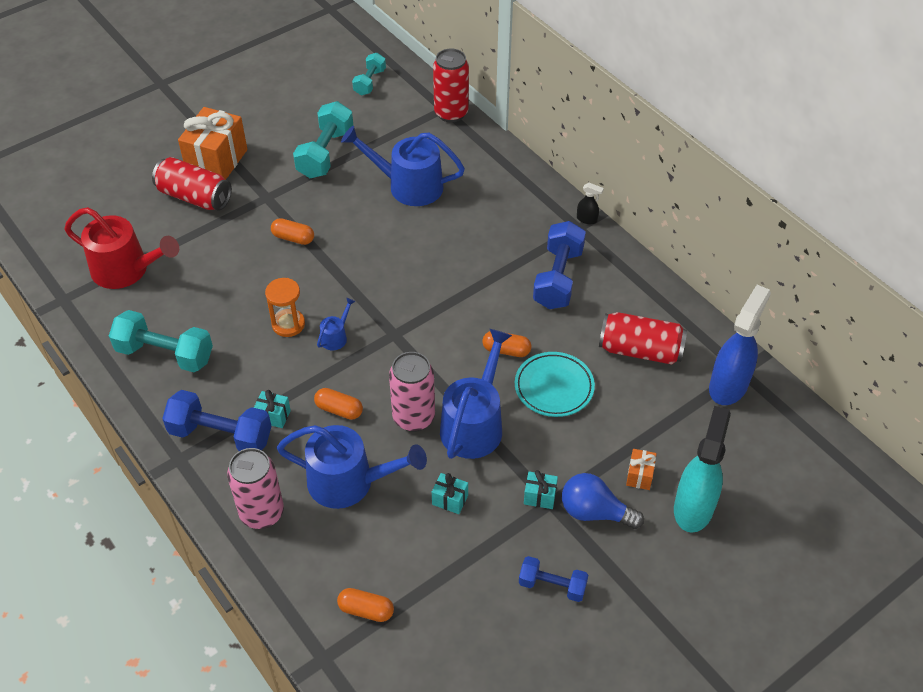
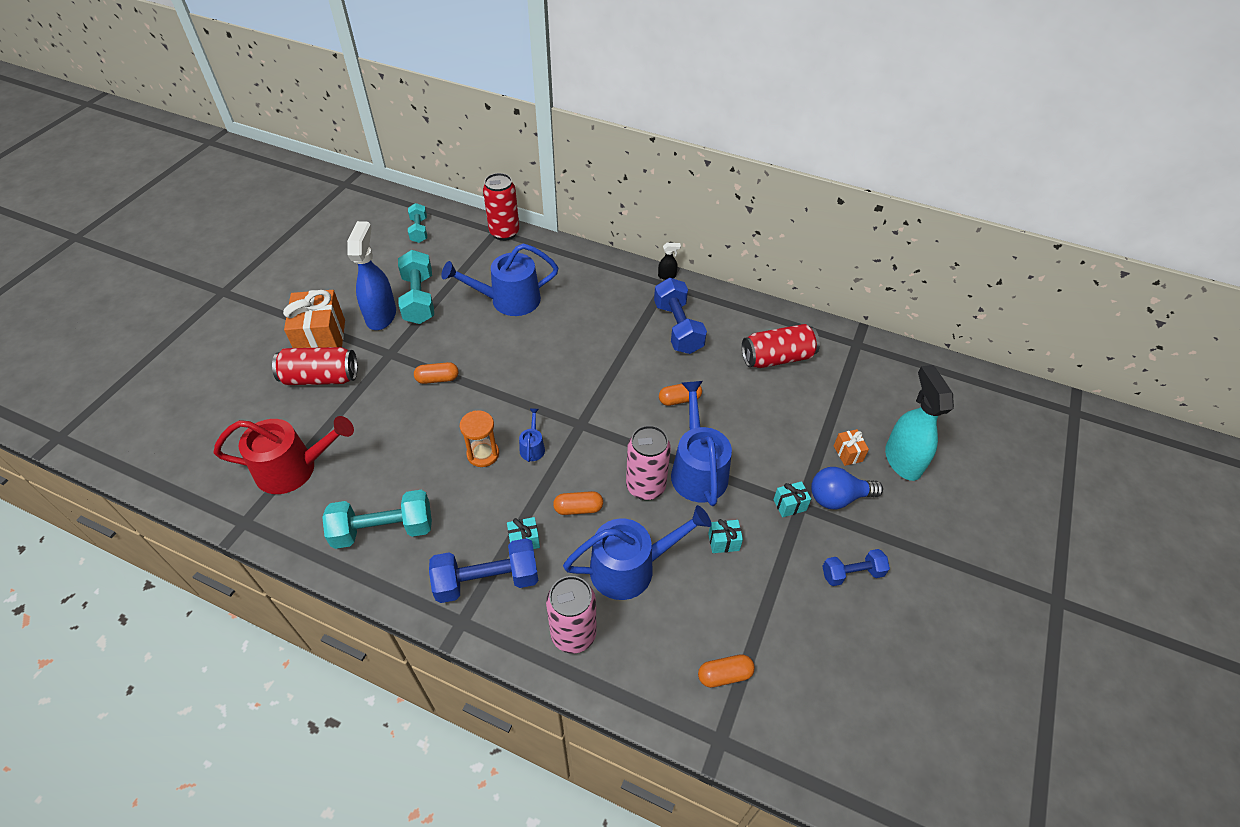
camera: 30 degrees left, 0 degrees up
(554, 387) = (736, 413): turquoise plate -> none
(728, 385) = (856, 358): blue spray bottle -> blue spray bottle (381, 315)

